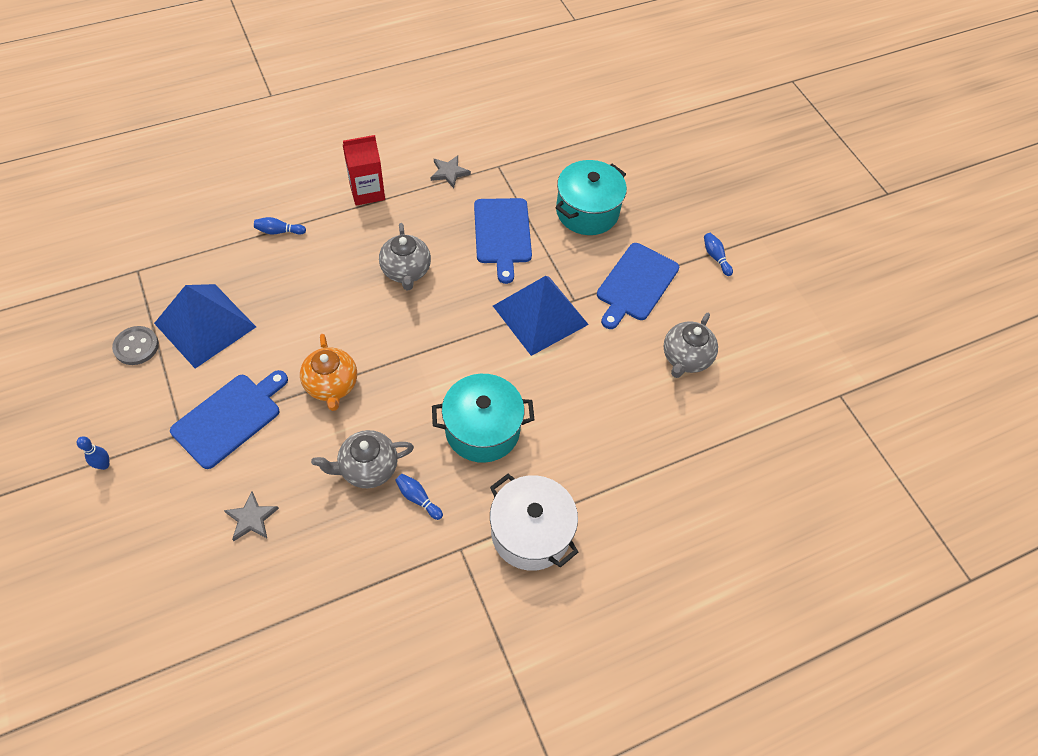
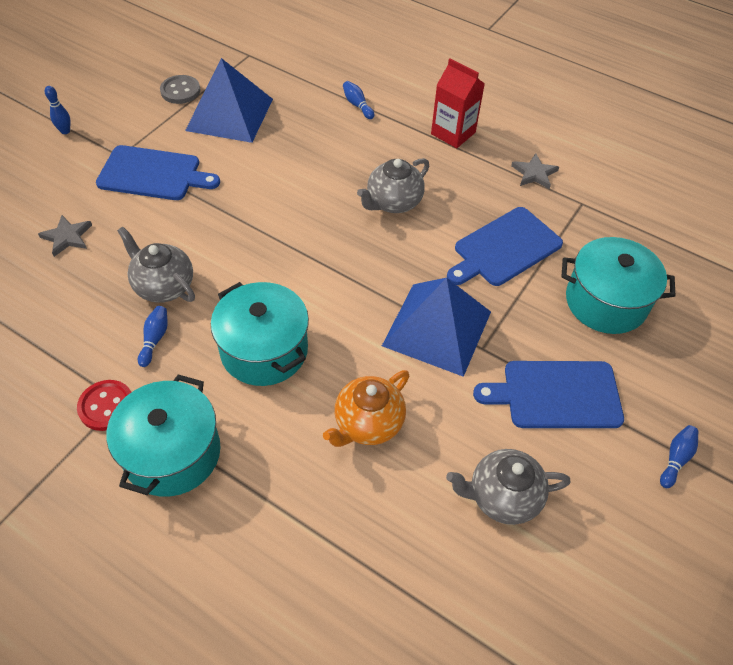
camera: 60 degrees right, 5 degrees down
(332, 385) = (231, 218): orange teapot -> orange teapot (367, 424)
(458, 560) = (106, 406): none -> red button
(531, 532) = (172, 453): white pot -> turquoise pot

